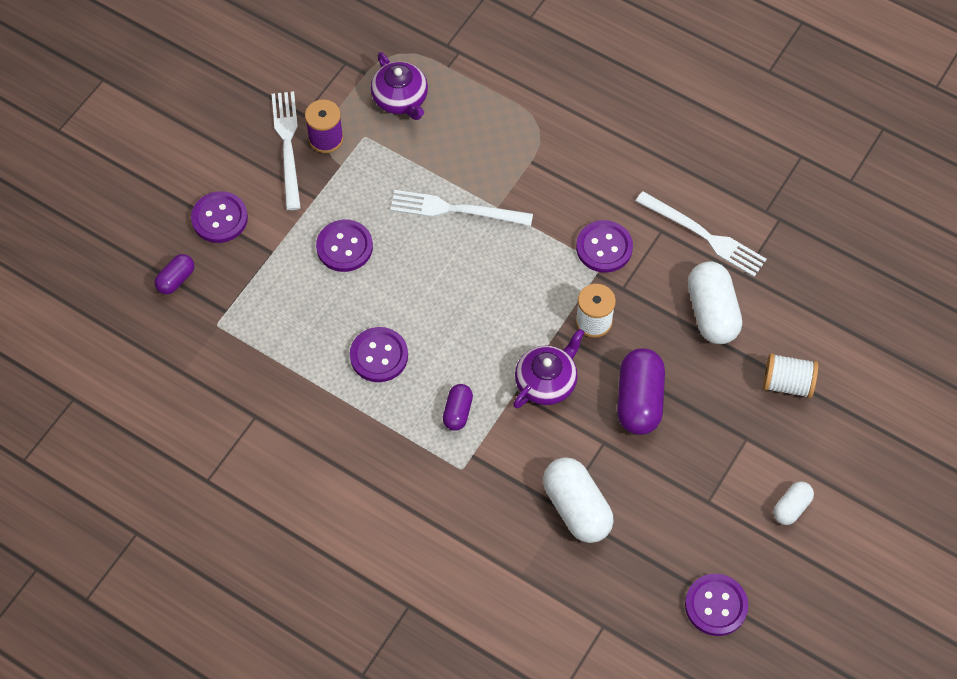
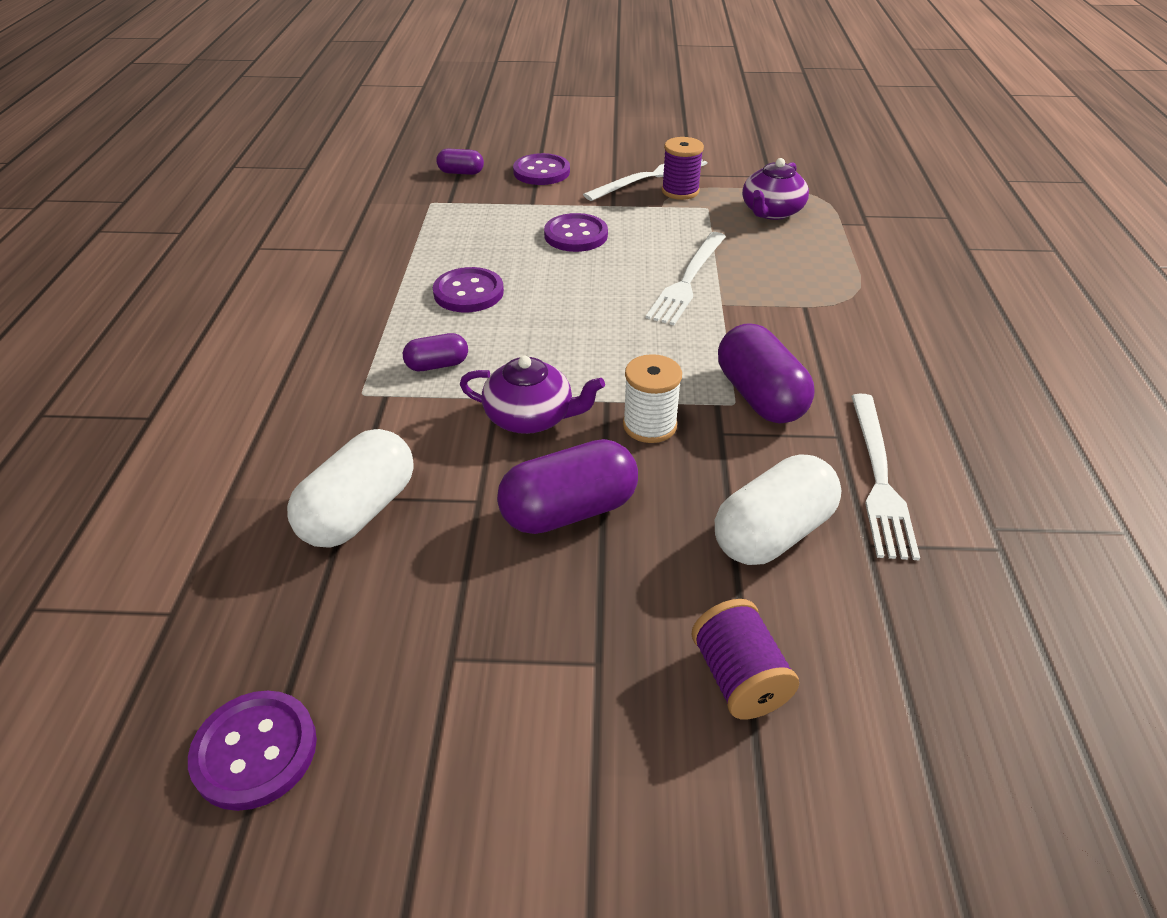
camera: 60 degrees right, 20 degrees down
(455, 210) = (688, 280): white fork -> white fork turned 135 degrees counterclockwise
(604, 247) = (759, 396): purple button -> purple capsule
(787, 383) = (738, 678): white spool -> purple spool
(791, 507) = (507, 789): white capsule -> none

